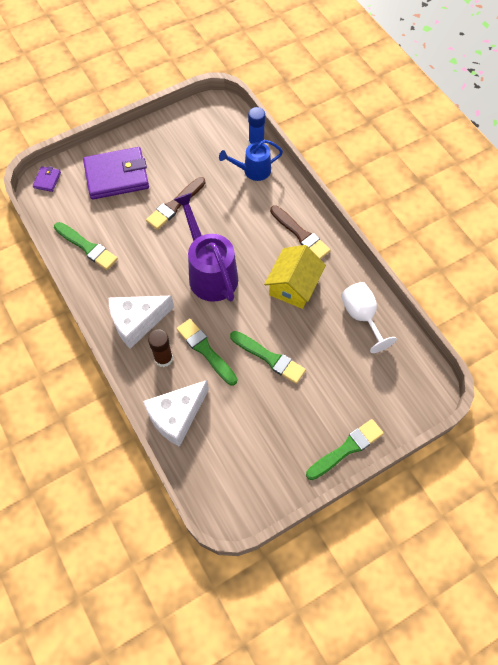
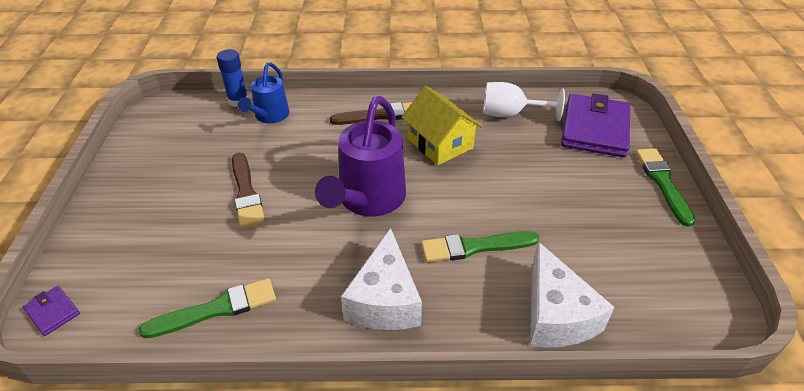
camera: 60 degrees left, 20 degrees down
(117, 176) = (141, 230): purple wallet -> purple wallet (594, 129)
(163, 358) = (460, 294): brown glue stick -> none
(209, 272) = (368, 200): purple watering can -> purple watering can turned 75 degrees counterclockwise
(269, 358) = (519, 196): green brush -> none

